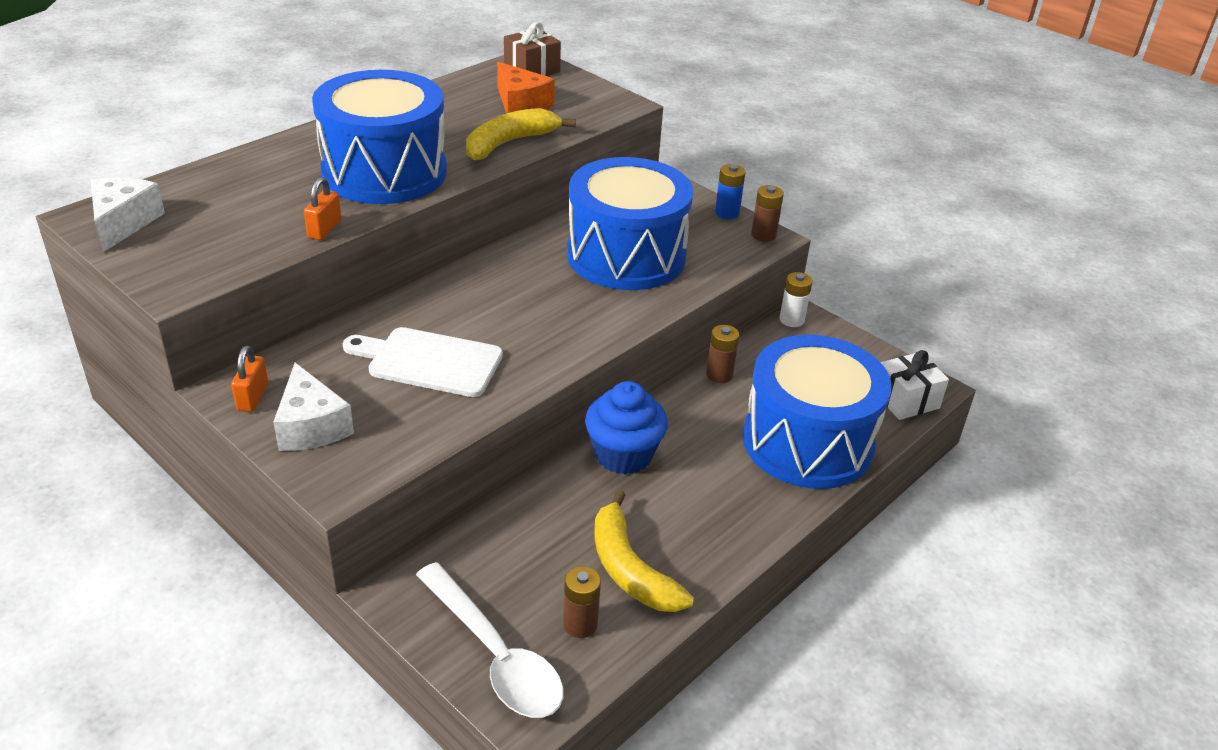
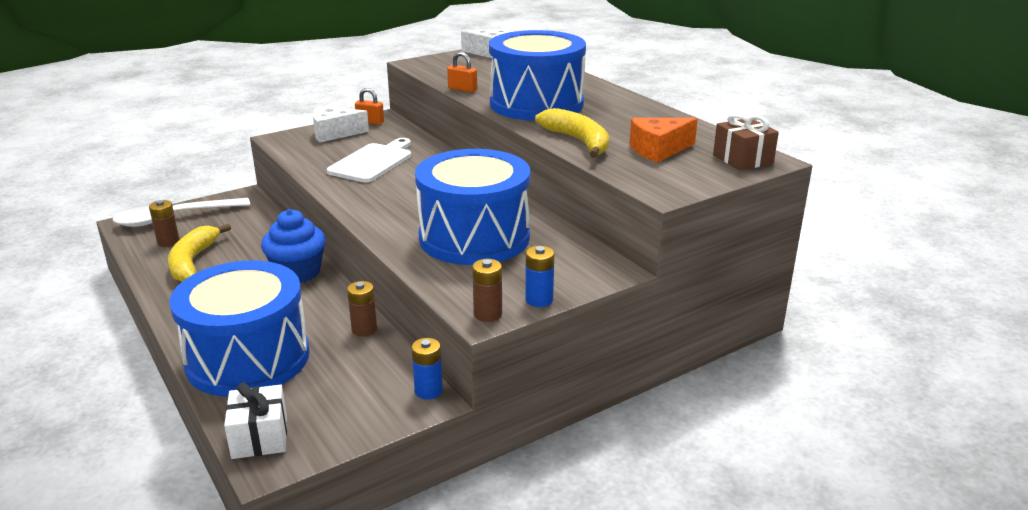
camera: 105 degrees right, 10 degrees down
(630, 569) = (193, 262): yellow banana -> yellow banana turned 75 degrees counterclockwise
(791, 320) = (428, 391): white battery -> blue battery

